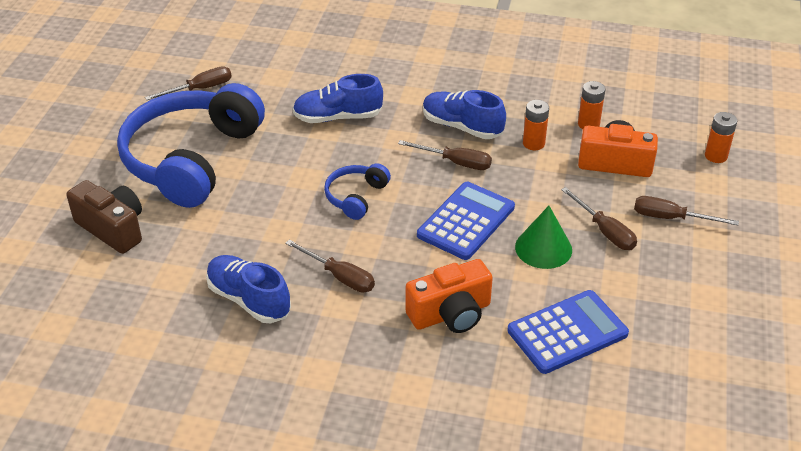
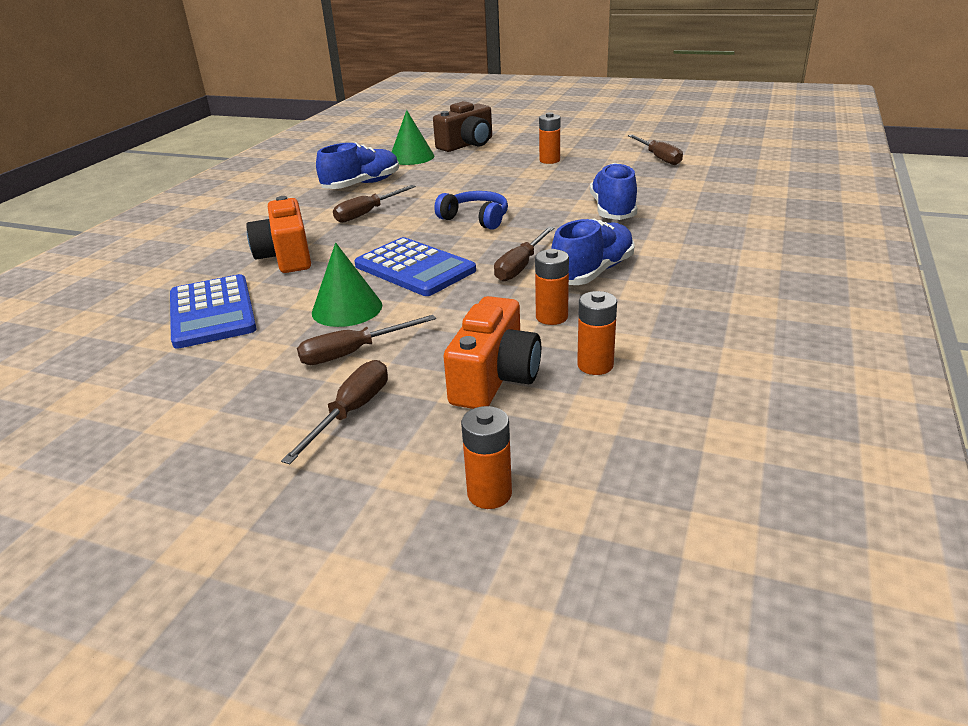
camera: 100 degrees right, 10 degrees down
(152, 273) = (411, 157): none -> green cone
(191, 159) = (549, 160): blue headphones -> orange battery

